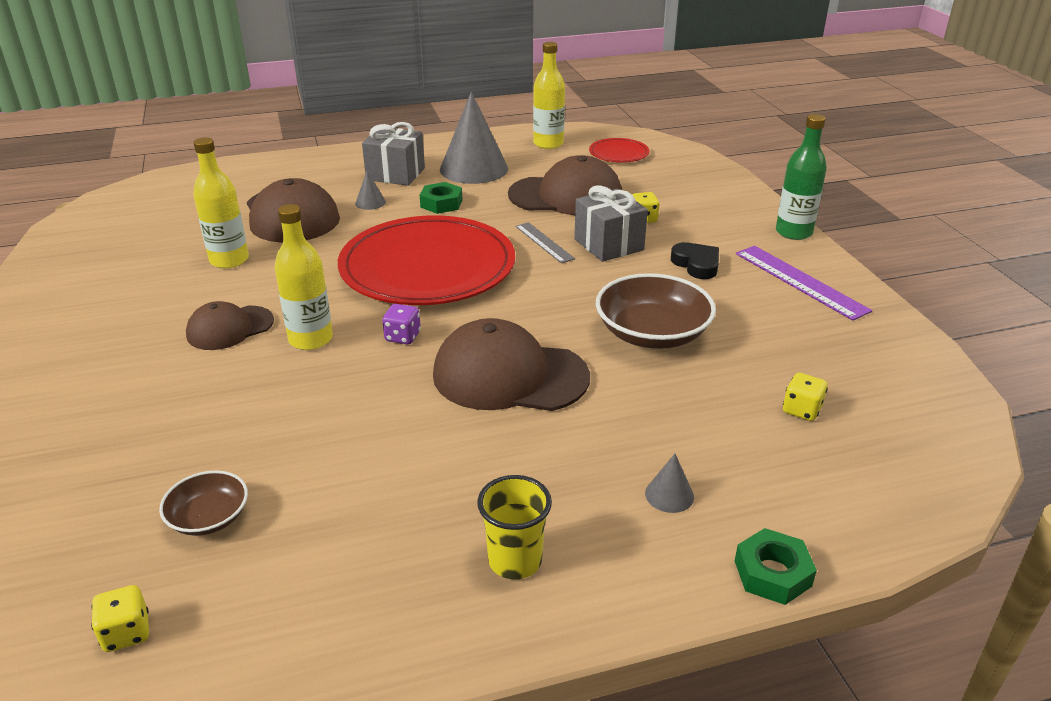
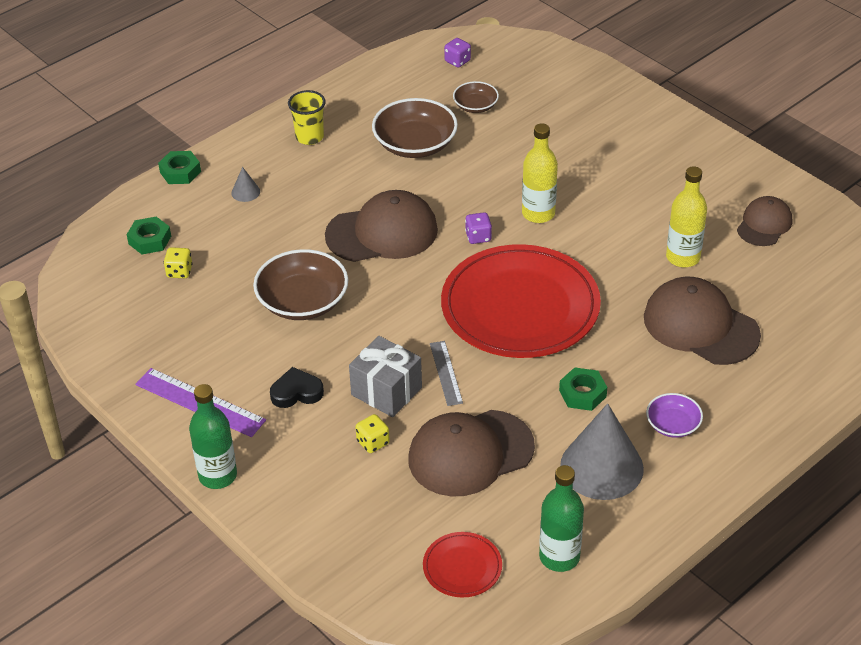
camera: 155 degrees right, 10 degrees up
(126, 633) = (457, 61): yellow dice -> purple dice
(230, 328) = (602, 203): brown cap -> brown cap (764, 224)
(362, 483) = (415, 144): none -> brown bowl
(370, 202) = (650, 369): grey cone -> none
(395, 174) = (673, 425): grey gift -> purple bowl
(544, 242) = (445, 373): grey ruler -> grey ruler turned 45 degrees clockwise
(548, 144) = (559, 557): yellow bottle -> green bottle
(696, 264) = (296, 392): black heart -> black heart turned 135 degrees clockwise
(841, 467) = (150, 240): none -> green nut

